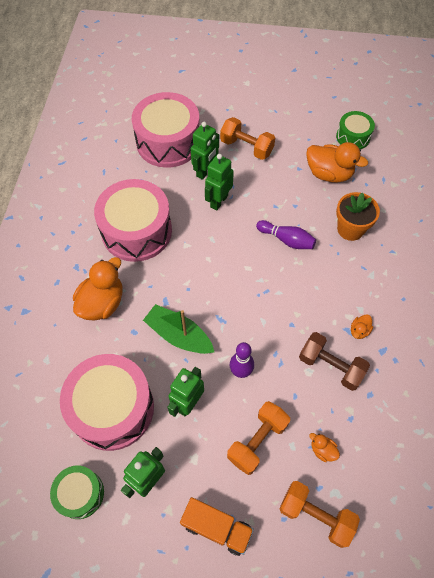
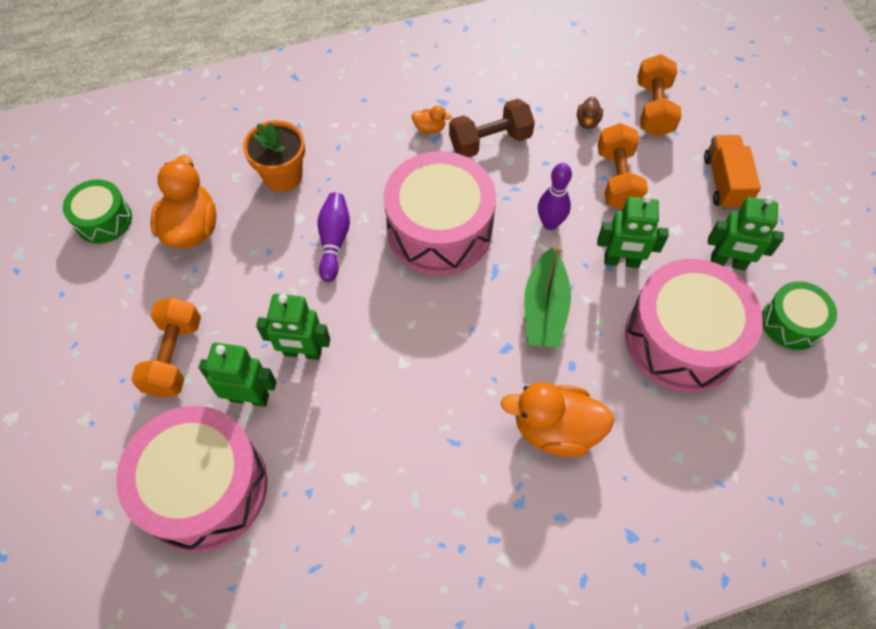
camera: 115 degrees left, 0 degrees up
(136, 231) = (412, 445): pink drum -> pink drum (439, 229)
(257, 441) = (617, 179): orange dumbbell -> orange dumbbell turned 75 degrees clockwise
(322, 450) = (587, 122): orange duck -> brown duck
(330, 366) = (490, 141): brown dumbbell -> brown dumbbell turned 60 degrees clockwise

